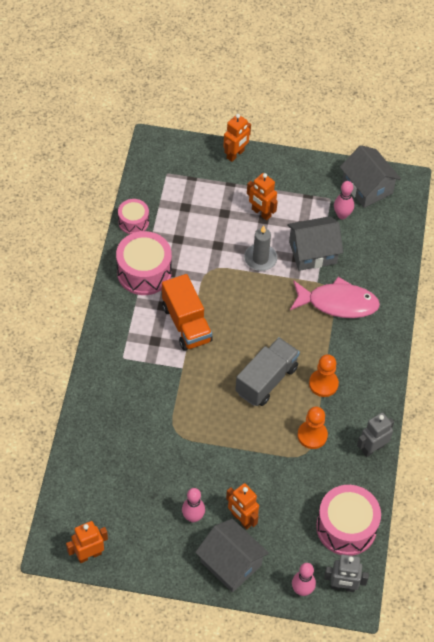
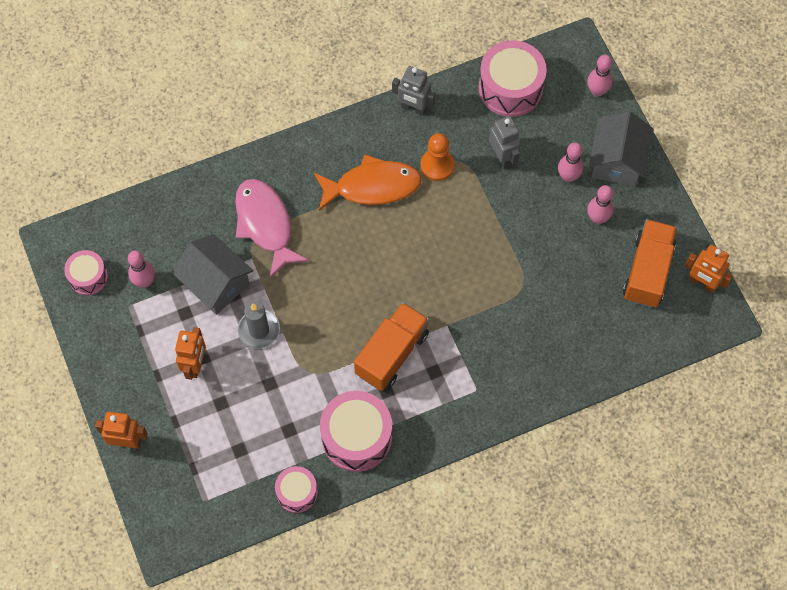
camera: 120 degrees left, 10 degrees up
(126, 523) = (647, 271): none -> orange truck
(241, 519) = (568, 176): orange robot -> pink bowling pin
(266, 380) = (405, 239): grey truck -> none
(323, 384) = (372, 186): orange pawn -> orange fish
(343, 587) = (569, 62): grey robot -> grey robot (502, 157)
(367, 187) = (88, 277): grey house -> pink drum

